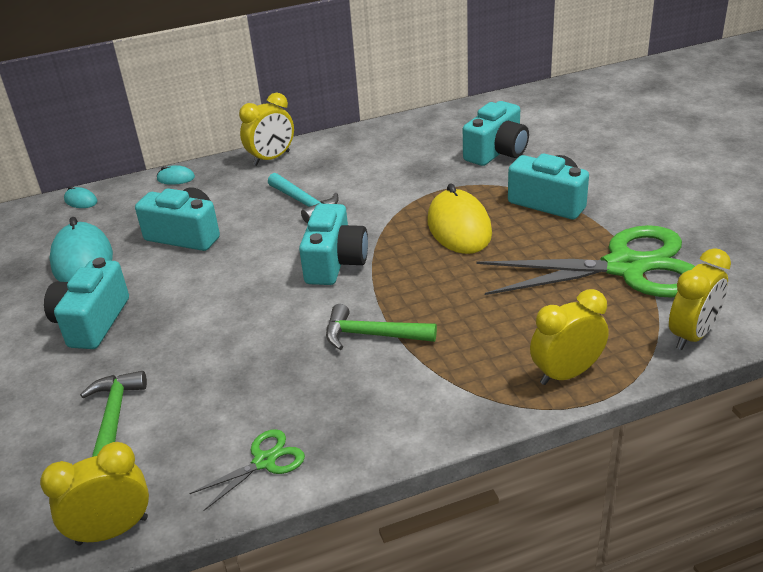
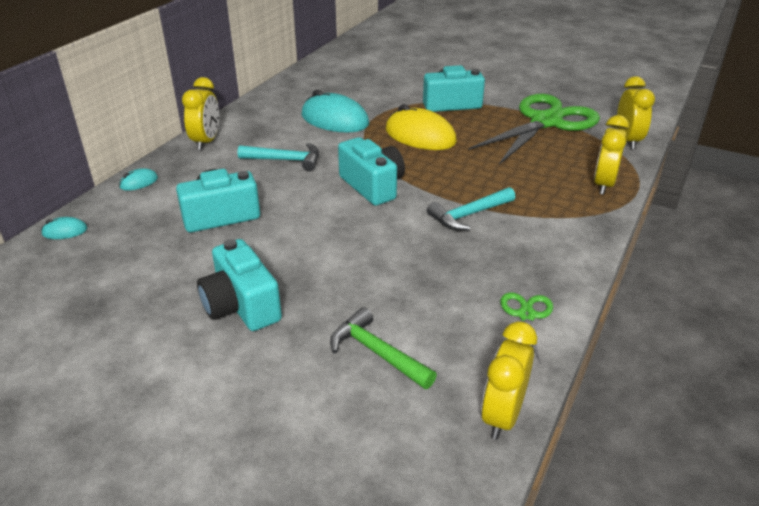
camera: 45 degrees left, 0 degrees up
(82, 260) = (150, 271): turquoise mouse -> turquoise mouse (334, 120)
(372, 335) = (469, 215): green hammer -> turquoise hammer
(497, 152) = (372, 87): turquoise camera -> none

